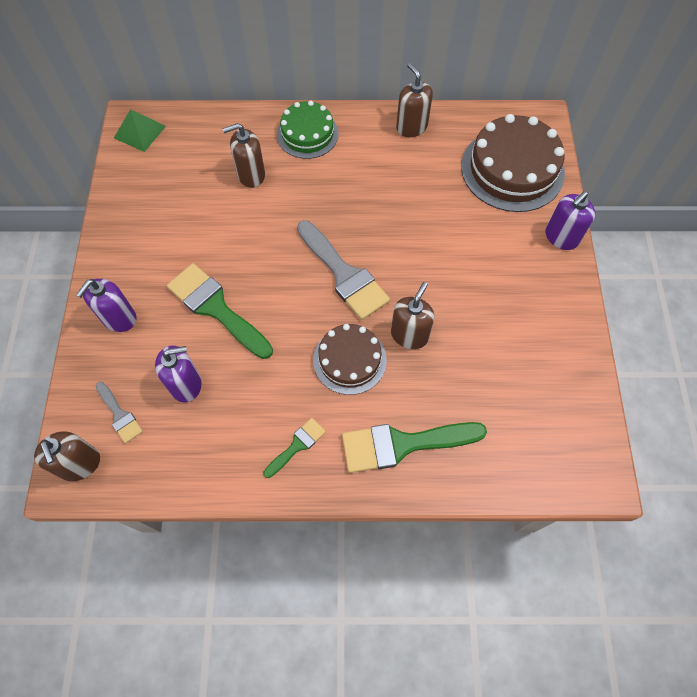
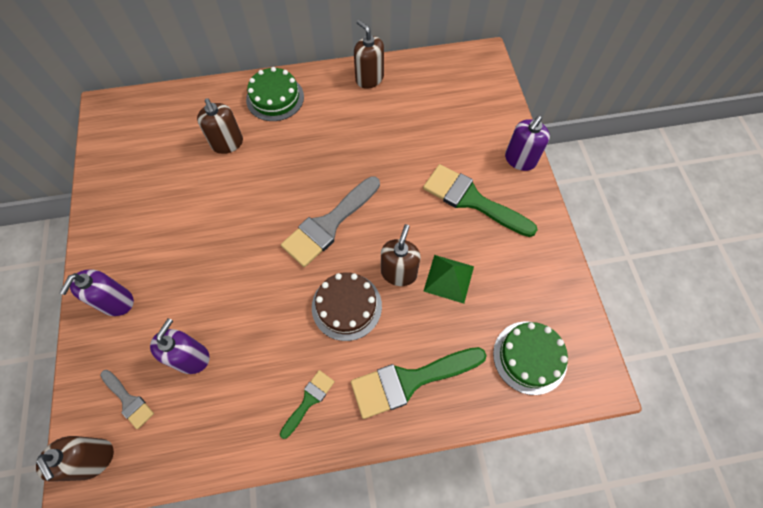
camera: 10 degrees left, 0 degrees up
(140, 132) = (115, 118): green pyramid -> green pyramid (449, 278)
(186, 384) = (191, 357): purple soap dispenser -> purple soap dispenser turned 45 degrees counterclockwise
(216, 308) = (211, 276): green brush -> green brush (472, 200)
(251, 175) = (227, 143): brown soap dispenser -> brown soap dispenser turned 90 degrees counterclockwise
(344, 274) = (328, 224): grey brush -> grey brush turned 90 degrees clockwise
(512, 169) = (466, 104): brown cake -> none
(532, 442) = (529, 357): none -> green cake

